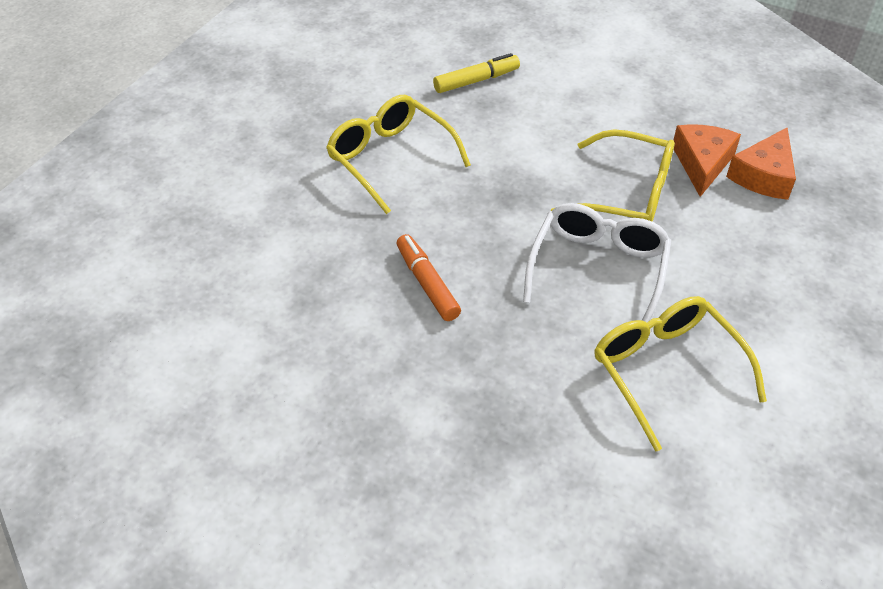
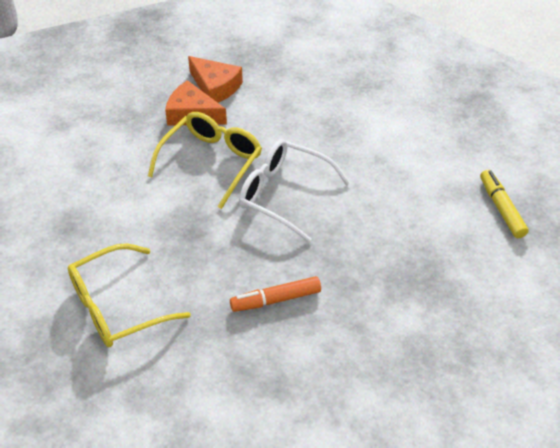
camera: 80 degrees left, 0 degrees up
(476, 81) = (33, 228): yellow marker -> yellow marker (501, 208)
(665, 370) = (381, 180): yellow glasses -> none

